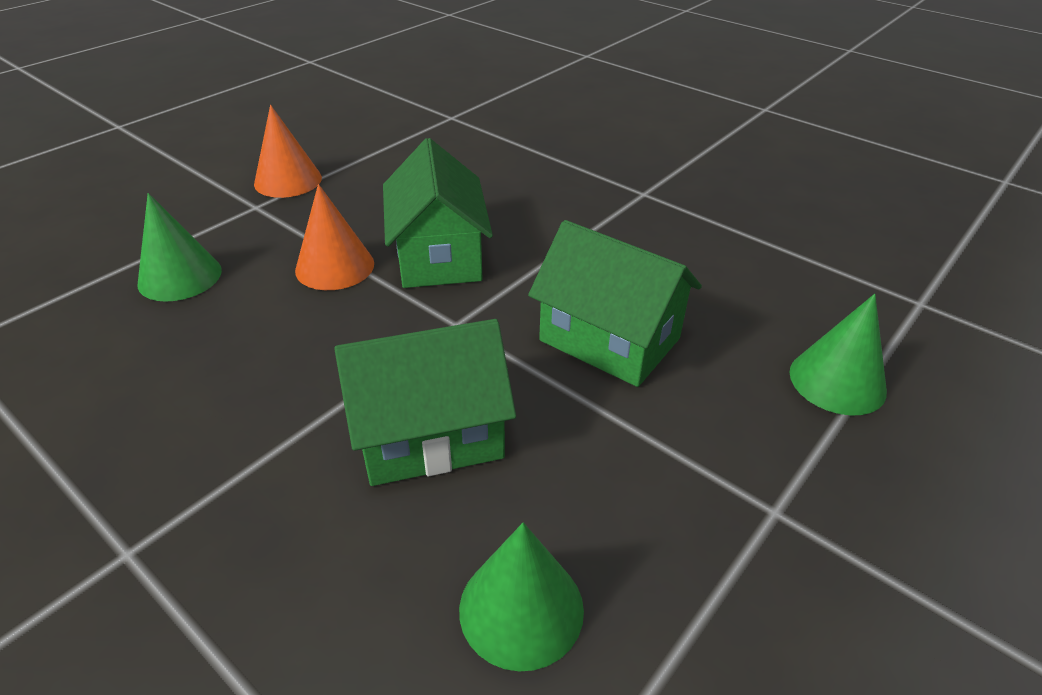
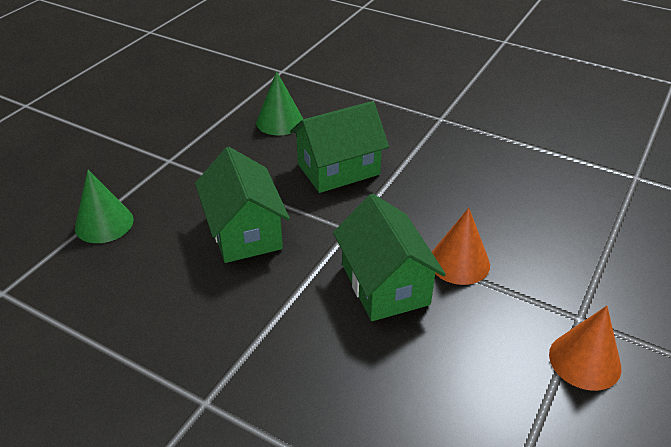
camera: 170 degrees right, 0 degrees up
(180, 276) = (561, 238): green cone -> none
(609, 339) = (244, 231): green house -> green house turned 45 degrees clockwise

